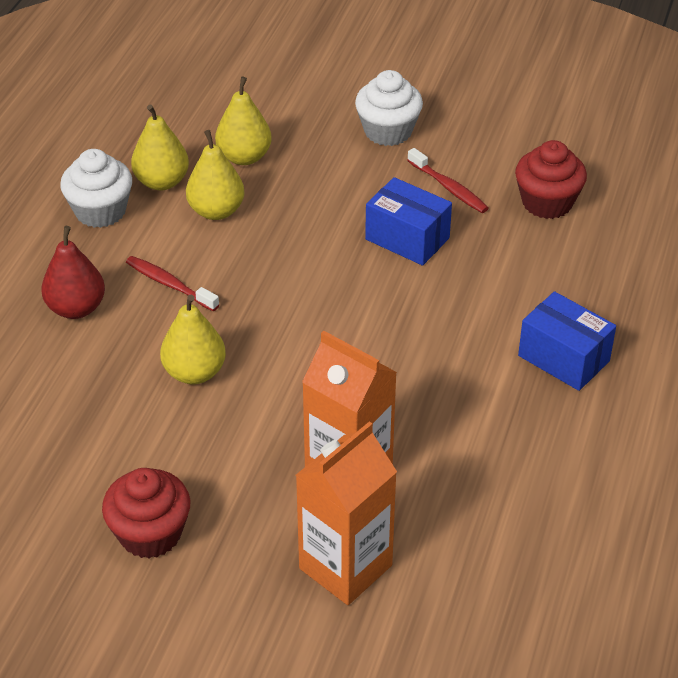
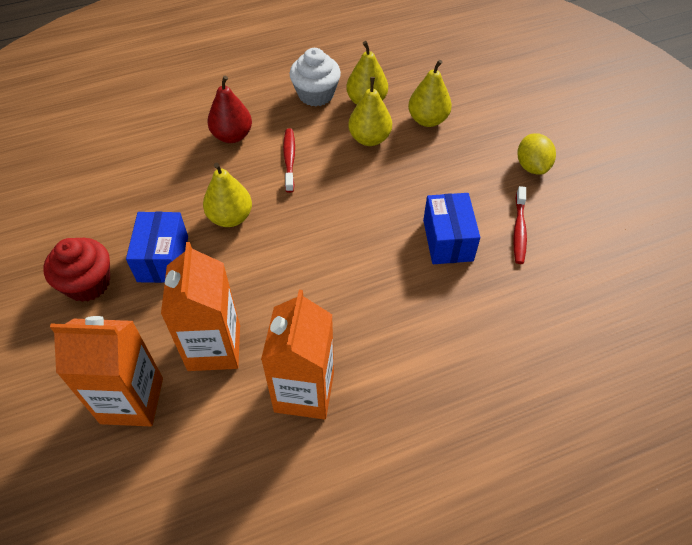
camera: 50 degrees right, 10 degrees up
(388, 131) = (532, 166): white cupcake -> yellow lemon
(467, 433) = (304, 392): none -> orange carton
(547, 202) = (570, 292): red cupcake -> none
(563, 358) = (430, 404): blue box -> blue box (163, 259)

